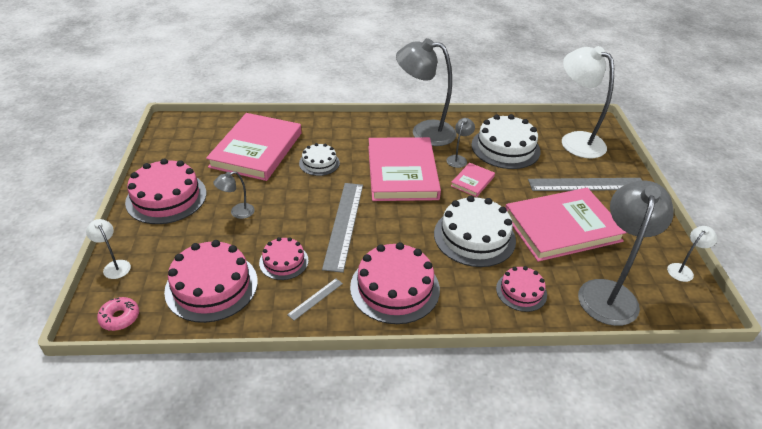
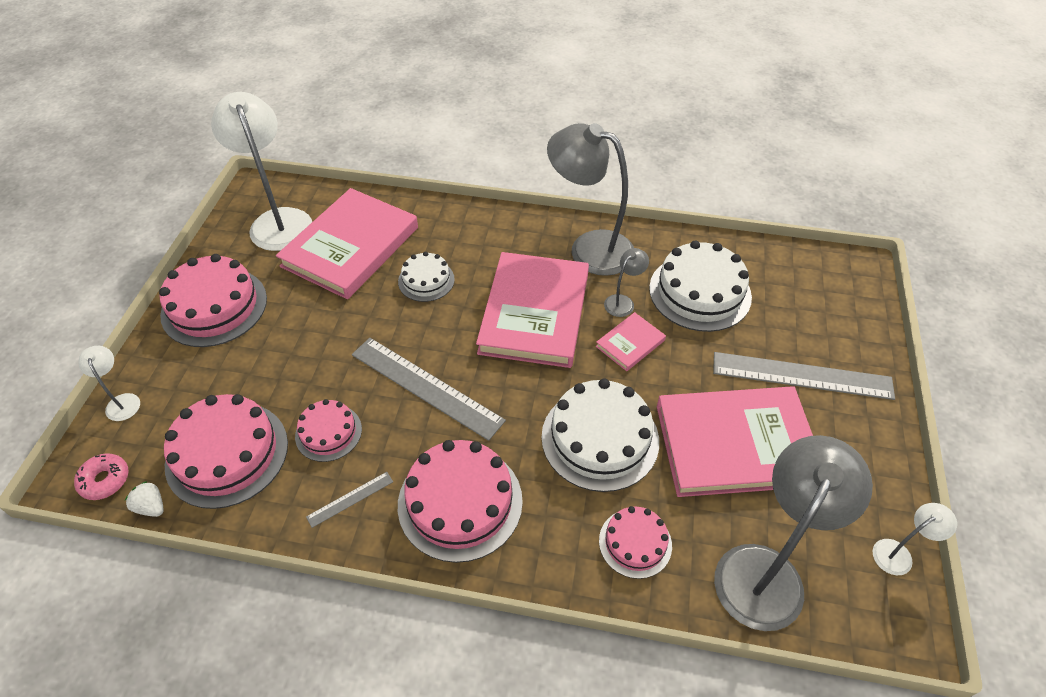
camera: 15 degrees right, 10 degrees up
(164, 328) = (151, 506): none -> white strawberry
(237, 212) = (294, 344): grey lamp -> none
(344, 224) = (426, 387): grey ruler -> grey ruler turned 75 degrees counterclockwise
(575, 140) = (813, 294): white lamp -> white lamp (278, 220)

